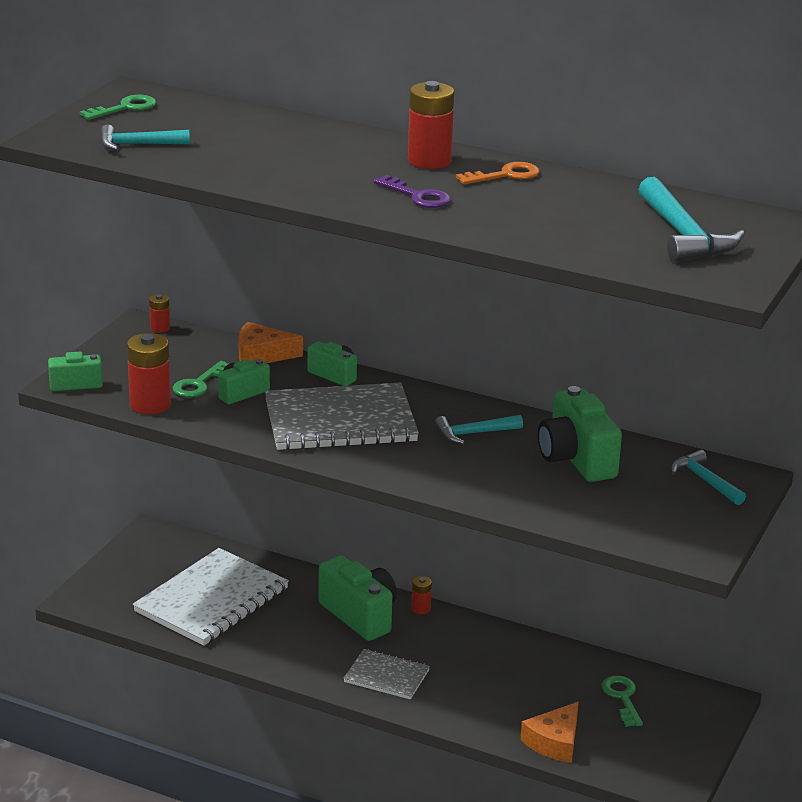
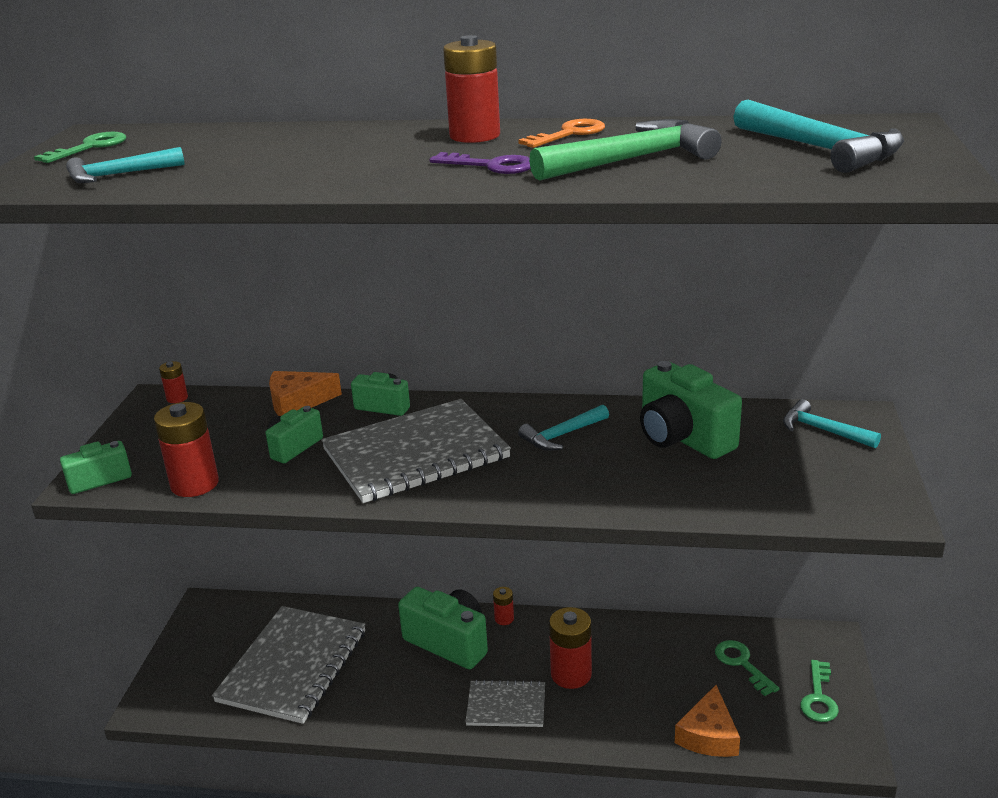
camera: 15 degrees left, 0 degrees up
(199, 384) = (242, 448): green key -> green key (819, 697)
(212, 600) = (293, 666): white notebook -> grey notebook
(458, 667) = (571, 674): none -> red battery
(528, 214) = (632, 160): none -> green hammer

